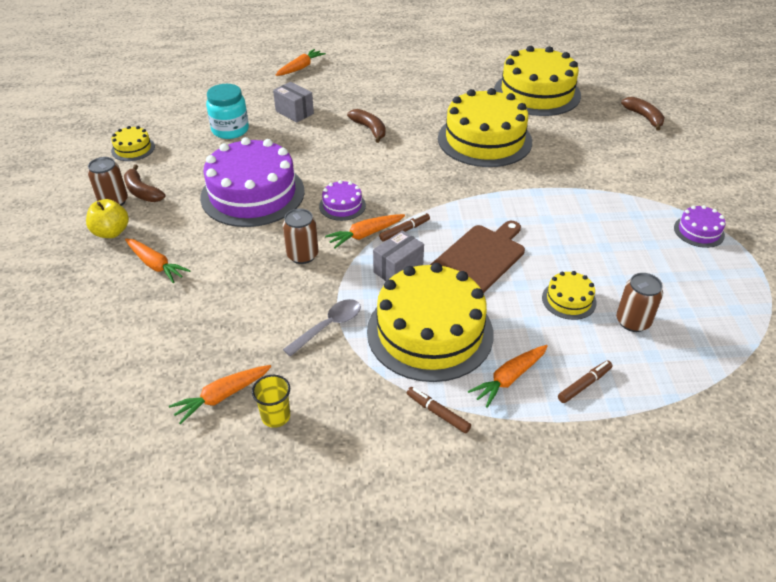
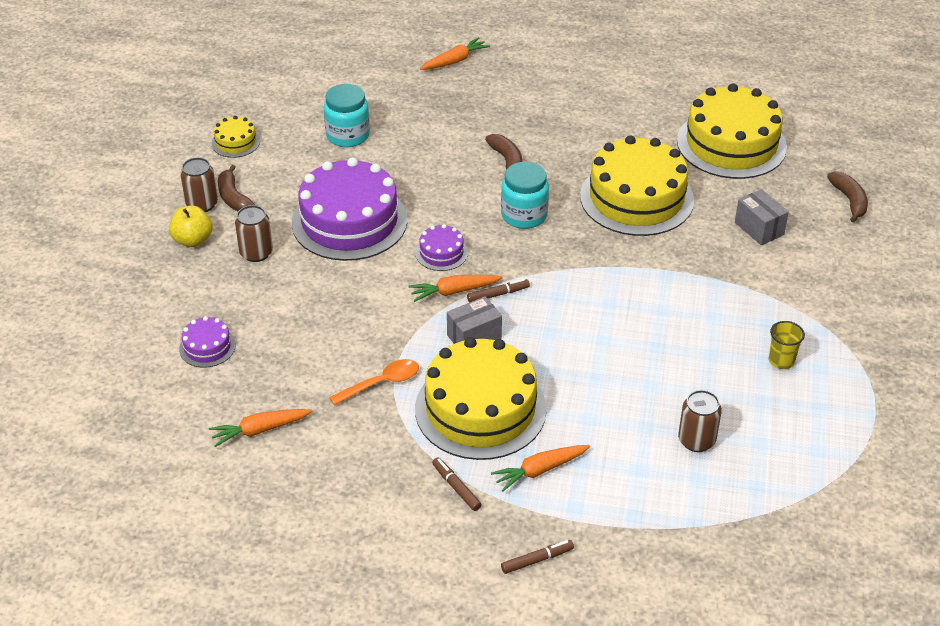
camera: 15 degrees right, 0 degrees up
(156, 265) = (229, 285): orange carrot -> none
(276, 416) = (304, 459): yellow cup -> yellow cup (781, 360)
(294, 112) = (428, 123): grey box -> grey box (759, 228)
(302, 255) = (380, 302): brown can -> brown can (256, 253)
(328, 326) = (381, 383): grey spoon -> orange spoon
(400, 166) = (524, 215): none -> turquoise jar
(479, 258) = (565, 341): brown cutting board -> none
(569, 300) = (640, 404): yellow cake -> none
(584, 385) = (612, 492): brown marker -> brown marker (537, 560)
(699, 231) = (829, 357): purple cake -> purple cake (207, 347)

